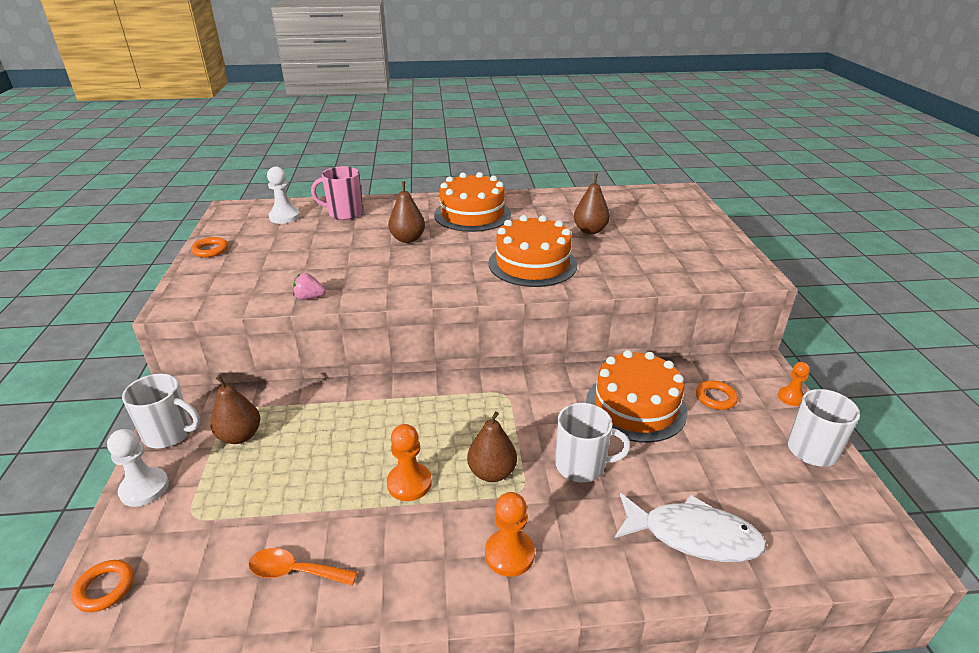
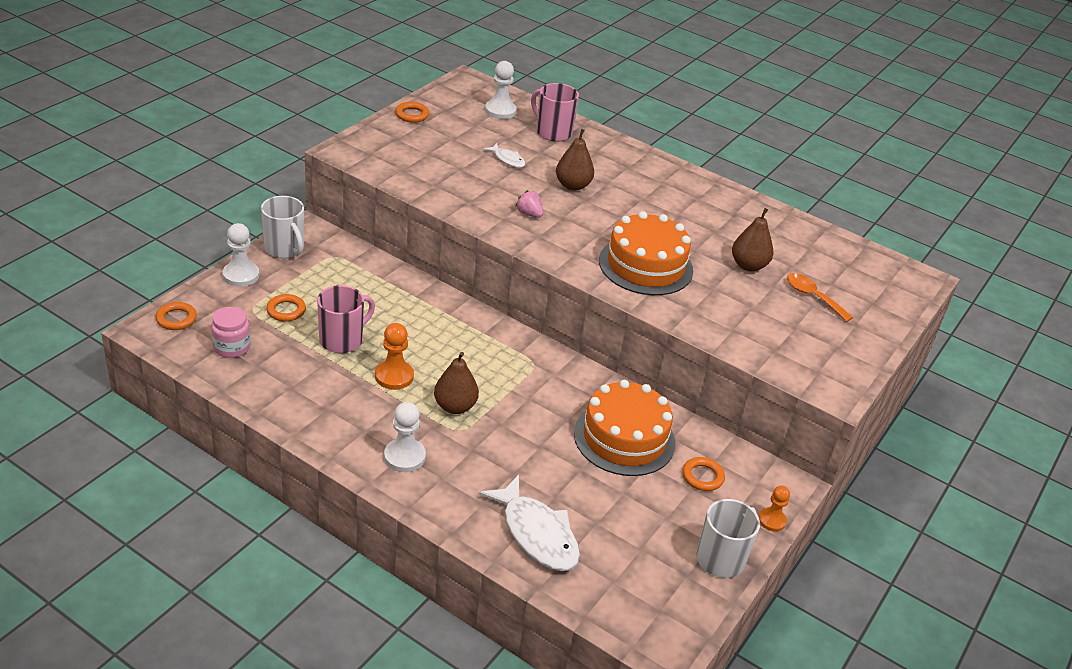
camera: 35 degrees right, 5 degrees up
(208, 573) = (231, 347): none -> pink jar
(233, 492) = (286, 310): none -> orange ring
(240, 436) = (324, 277): brown pear -> none
(294, 571) = (275, 378): orange spoon -> orange spoon (812, 296)
(309, 297) = (436, 196): pink strawberry -> pink strawberry (529, 214)
(322, 483) = (342, 340): none -> pink mug
(334, 245) = (507, 159): none -> white fish
(472, 214) = (662, 191): orange cake -> none
(509, 554) = (404, 457): orange pawn -> white pawn
(581, 465) = (522, 444): white mug -> none

